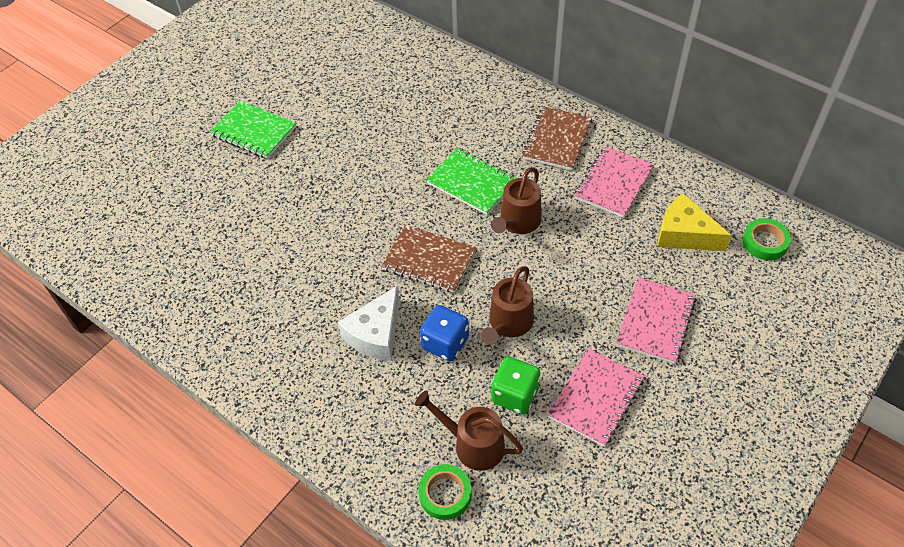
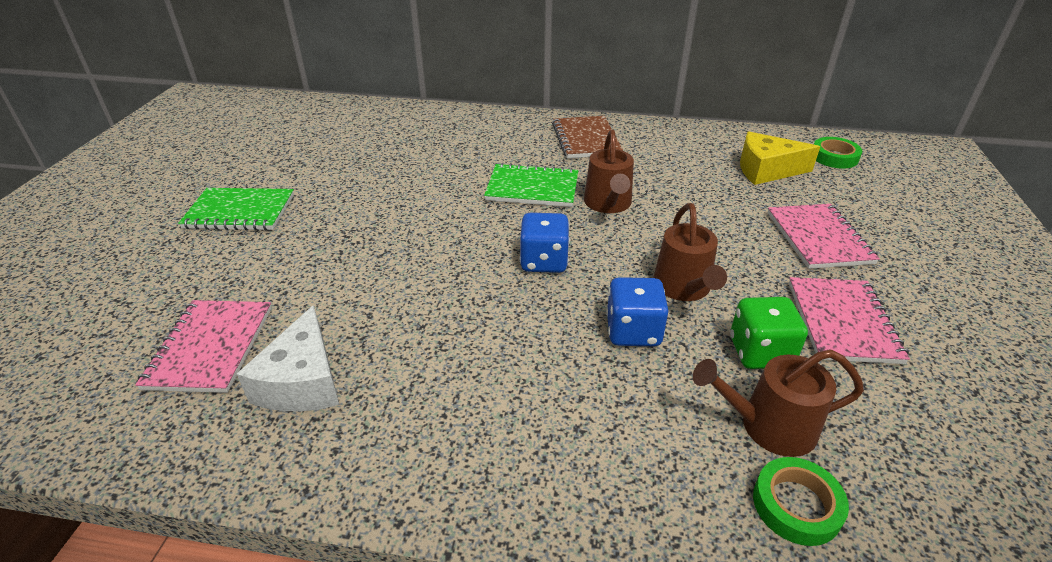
camera: 30 degrees left, 15 degrees down
(376, 334) = (541, 353): white cheese -> white cheese (303, 381)
(429, 260) = (544, 261): brown notebook -> blue dice
(614, 183) = (667, 154): pink notebook -> pink notebook (210, 347)

